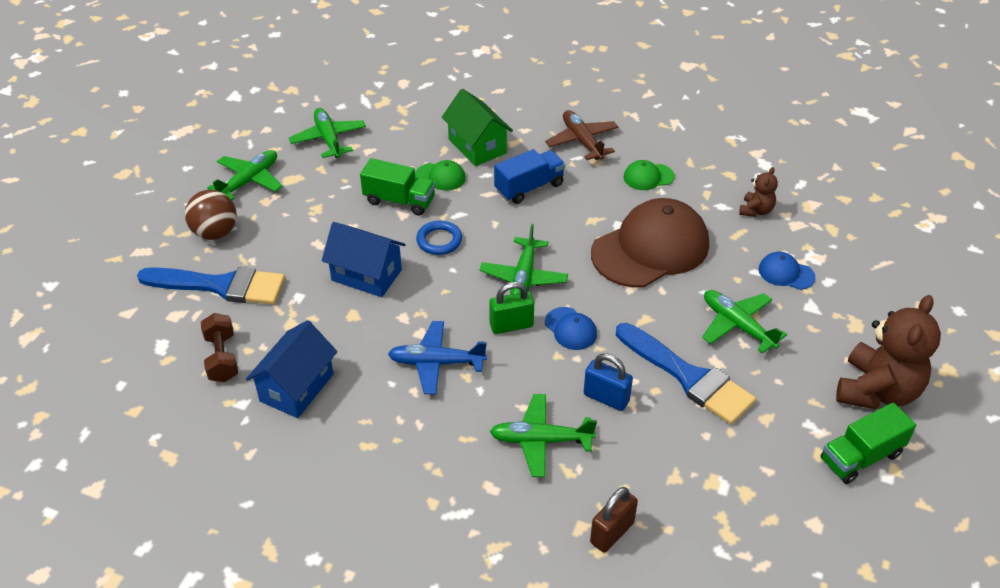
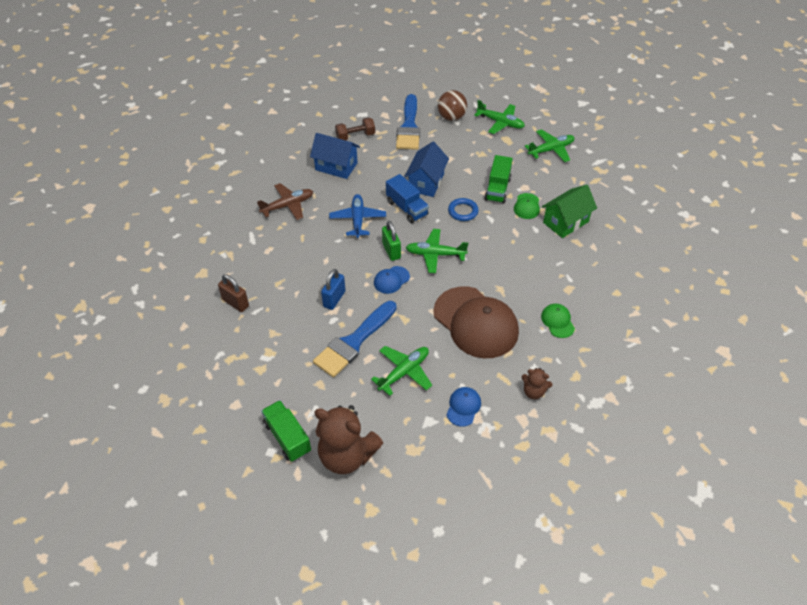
camera: 85 degrees right, 5 degrees up
(529, 187) = (527, 252): blue truck -> blue truck (407, 208)
(540, 440) = (301, 269): green plane -> none
(582, 141) = (590, 280): brown plane -> brown plane (288, 205)

